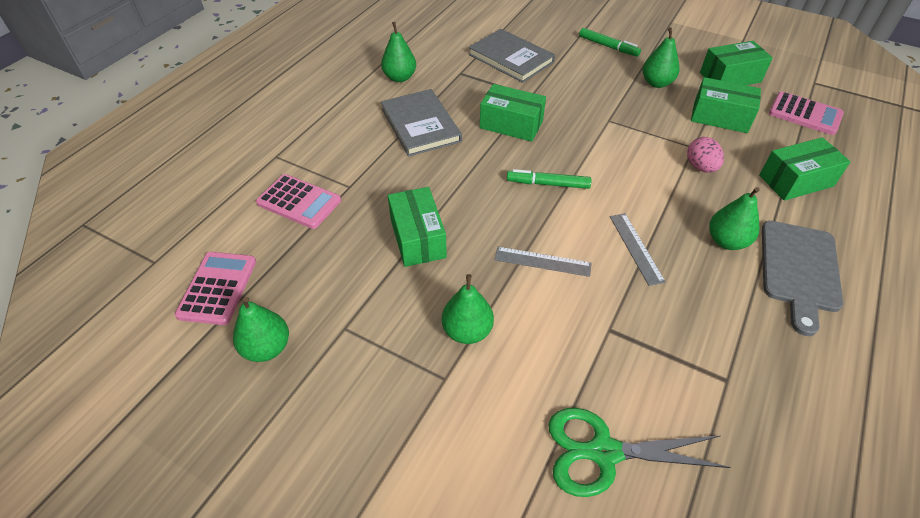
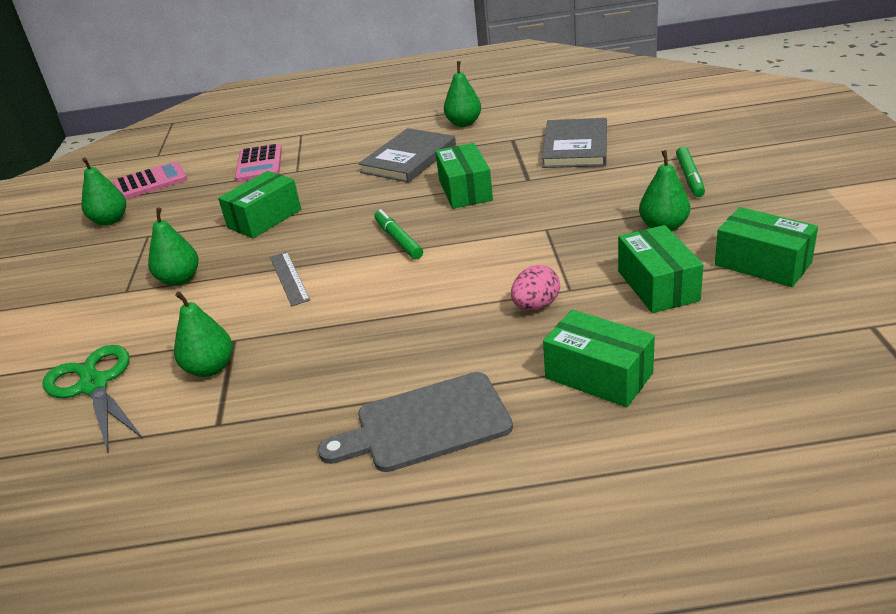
camera: 60 degrees right, 15 degrees down
(636, 248) = (355, 315): grey ruler -> none
(726, 241) = (423, 362): green pear -> green pear (210, 368)
(805, 114) = (769, 341): pink calculator -> none

